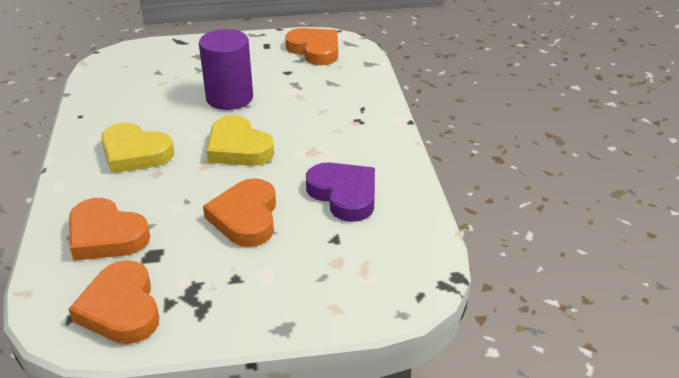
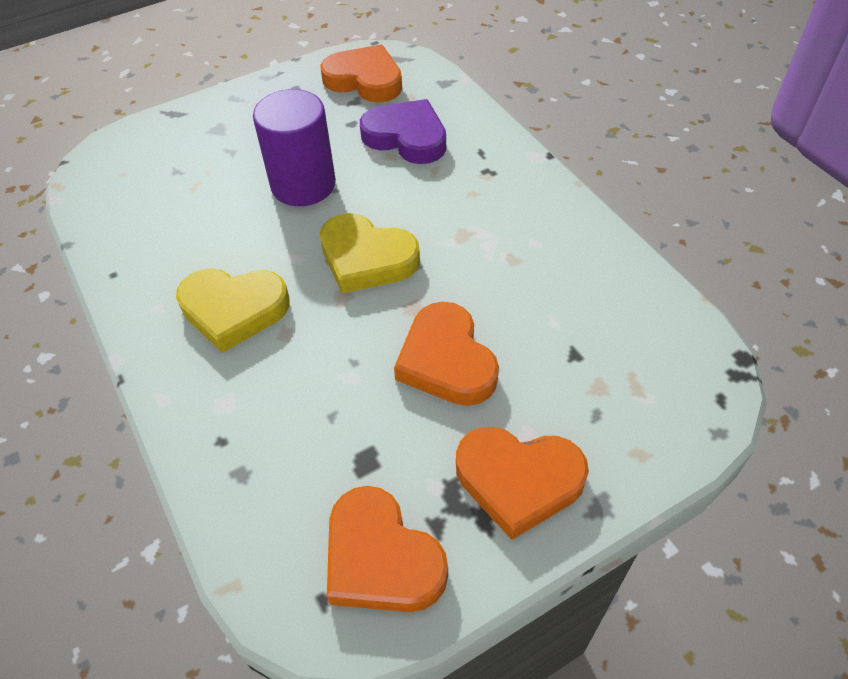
camera: 20 degrees left, 15 degrees up
(106, 235) = (283, 453): orange heart -> orange heart (518, 481)
(344, 195) = (543, 286): purple heart -> purple heart (406, 137)

